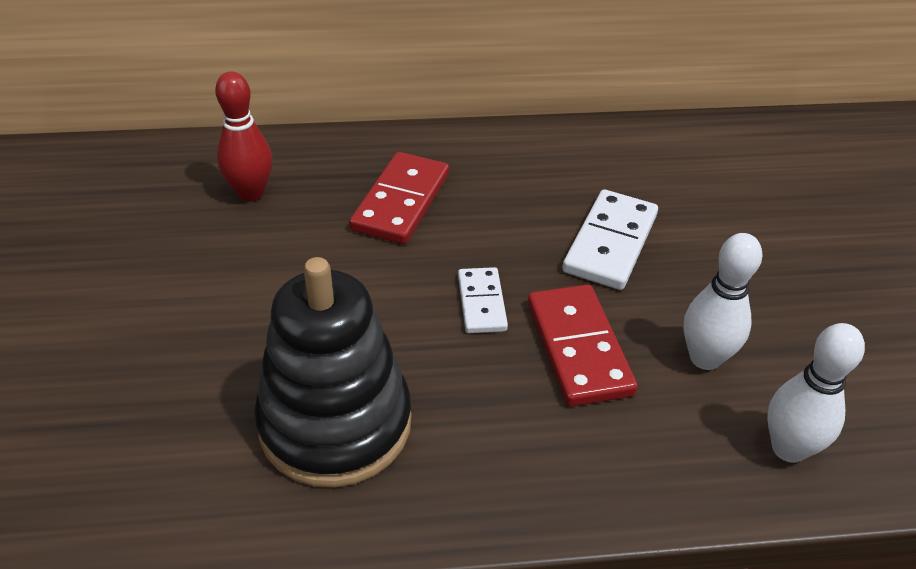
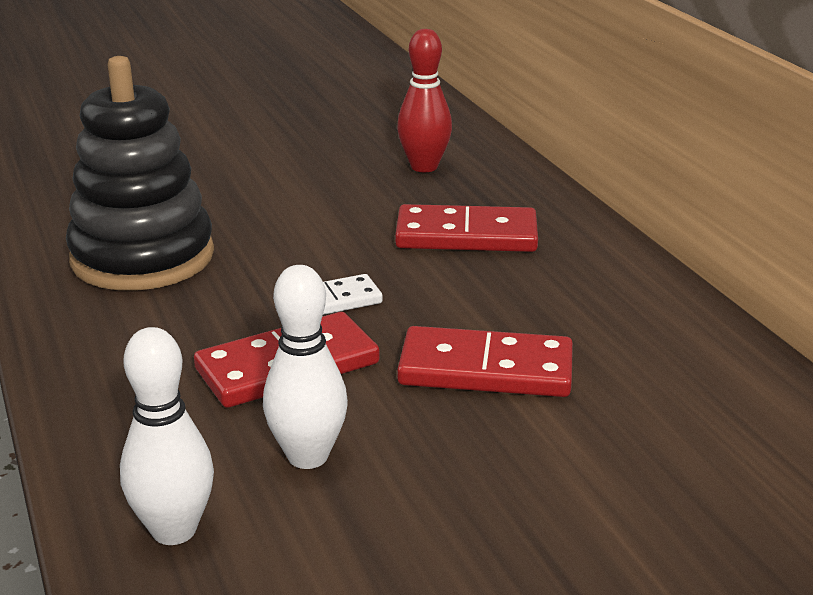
camera: 75 degrees right, 15 degrees down
(610, 243) = (486, 369): white domino -> red domino

